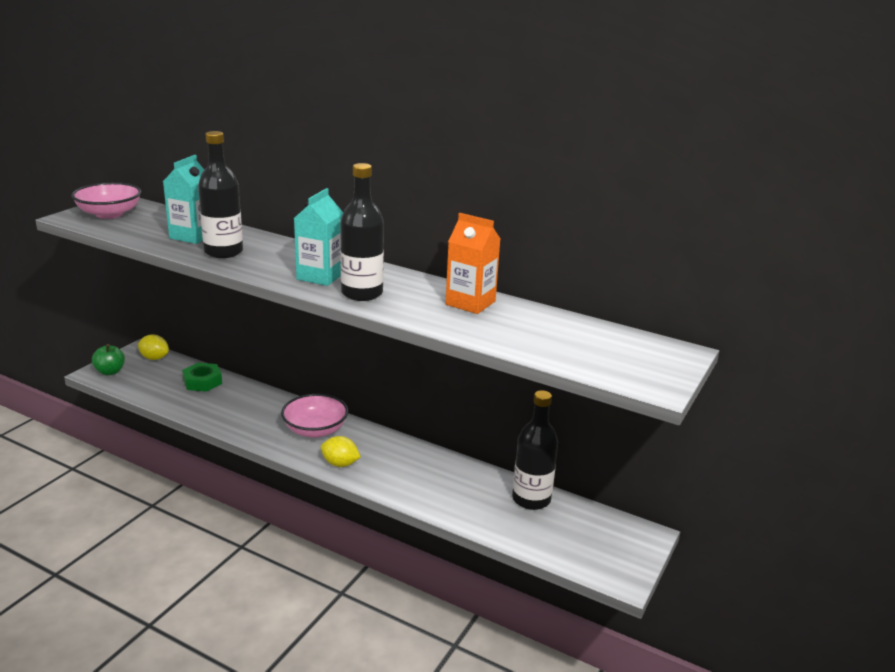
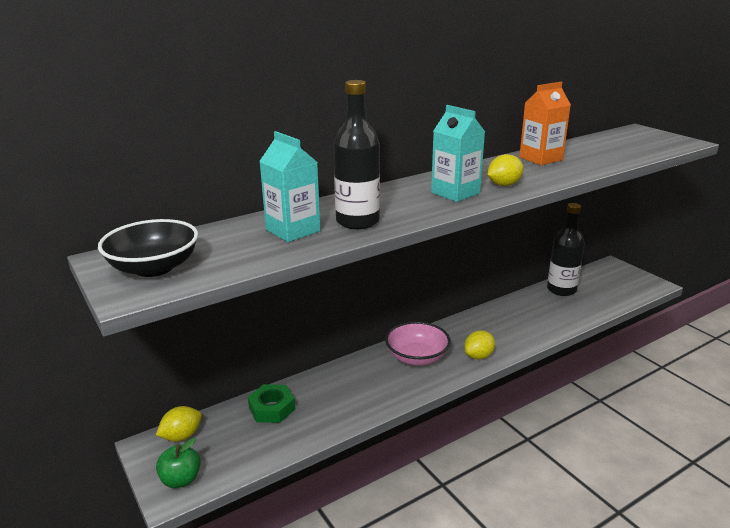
camera: 60 degrees left, 0 degrees up
(109, 214) = (154, 268): pink bowl -> black bowl
(362, 293) = (504, 185): black bottle -> yellow lemon

